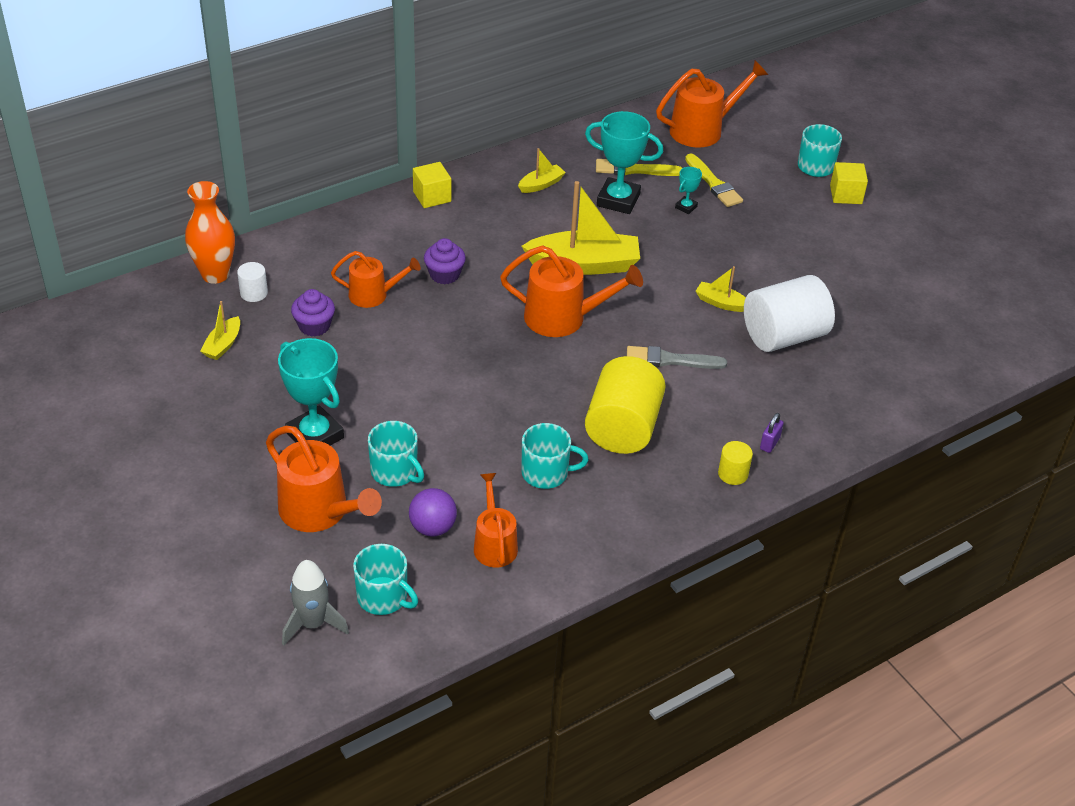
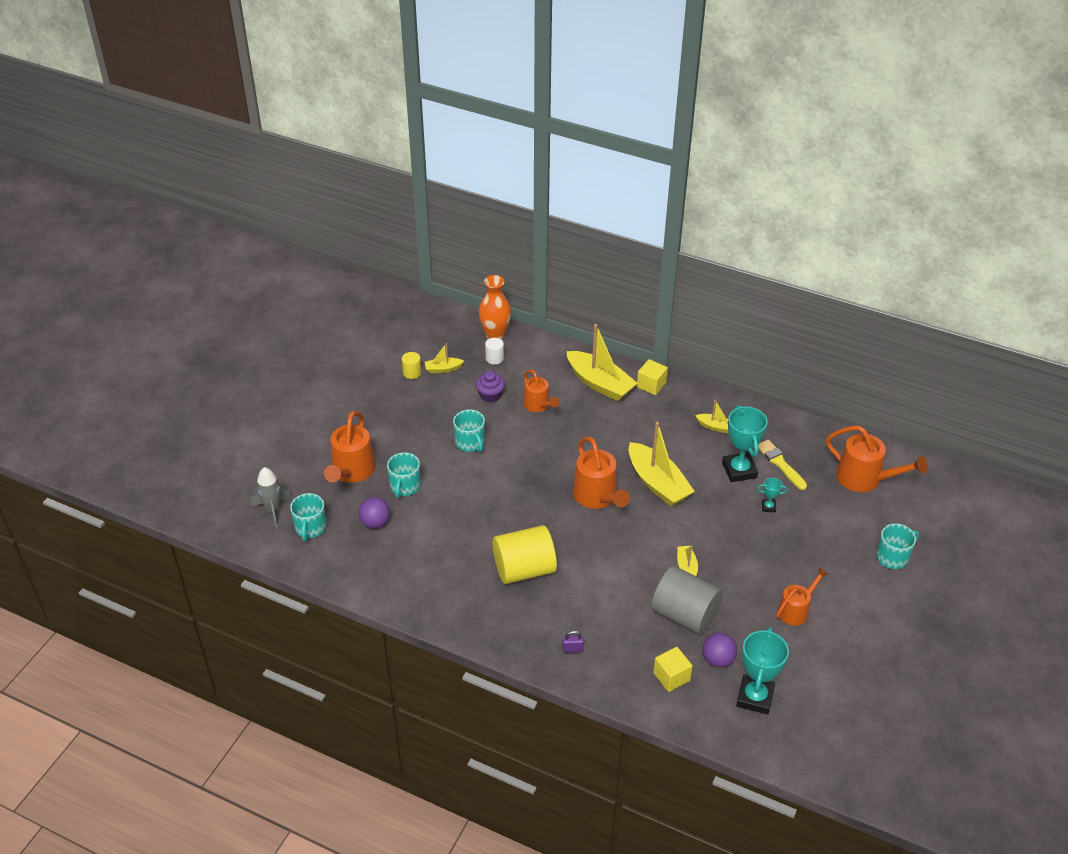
camera: 60 degrees right, 0 degrees up
(315, 435) = (405, 440): turquoise trophy -> turquoise trophy (755, 697)
(389, 232) = (600, 383): none -> yellow boat
(444, 274) = (585, 426): purple cupcake -> none
(494, 544) = (383, 555): orange watering can -> orange watering can (796, 610)
(546, 473) = (456, 551): turquoise mug -> turquoise mug (470, 442)
(670, 360) = (606, 565): grey brush -> none
(713, 183) = (810, 510): yellow brush -> none
(733, 474) = (528, 641): yellow cylinder -> yellow cylinder (412, 373)
(783, 336) = (684, 614): white cylinder -> grey cylinder
(846, 195) = (877, 588): yellow cube -> yellow cube (671, 677)
(860, 342) = (718, 659): none -> purple ball

